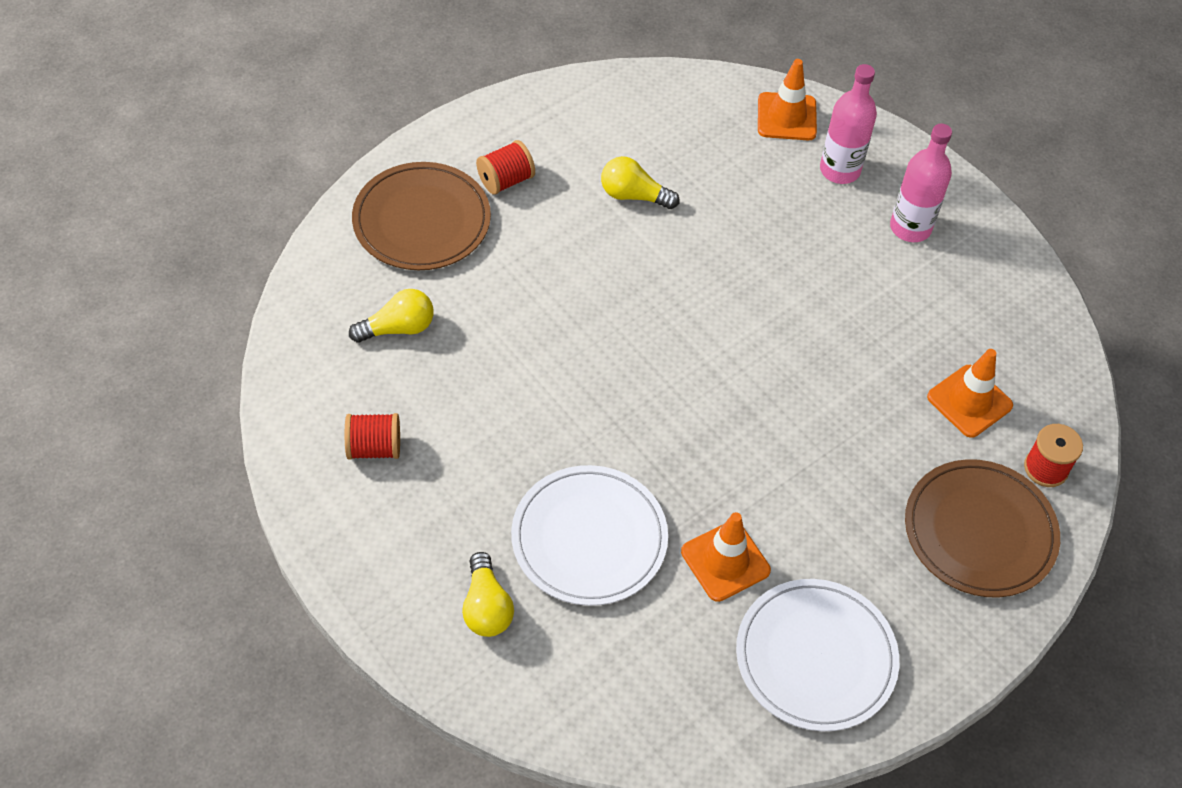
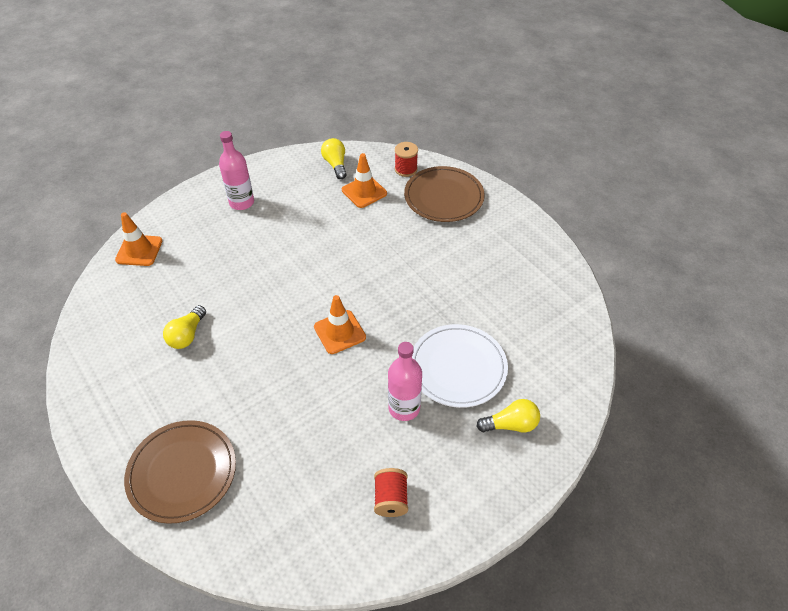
camera: 85 degrees left, 5 degrees down
(398, 328) = (284, 486): yellow light bulb -> yellow light bulb (335, 164)
(506, 180) = (155, 414): red spool -> none
(725, 561) = (469, 301): orange traffic cone -> orange traffic cone (339, 332)
(815, 657) = (523, 267): white plate -> none
(840, 170) = (190, 229): pink bottle -> pink bottle (404, 408)

